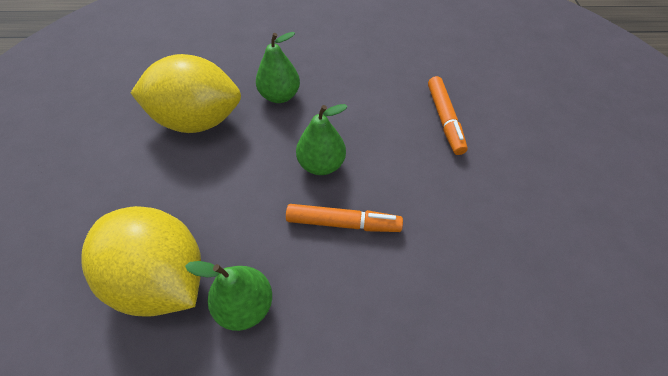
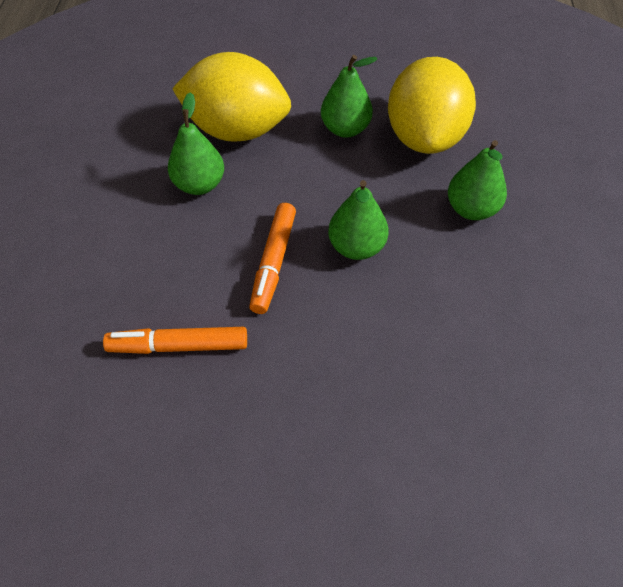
camera: 95 degrees right, 0 degrees up
(162, 278) = (237, 130): yellow lemon -> yellow lemon turned 60 degrees clockwise
(177, 177) = (345, 129): none -> green pear
(444, 119) = (436, 402): orange marker -> orange marker (178, 346)

